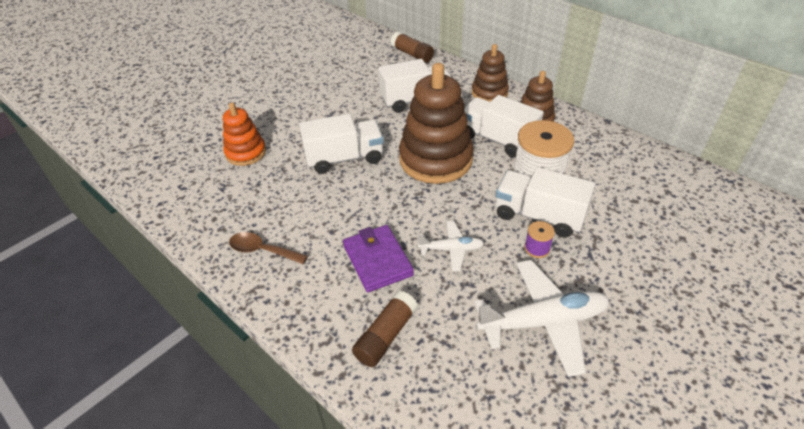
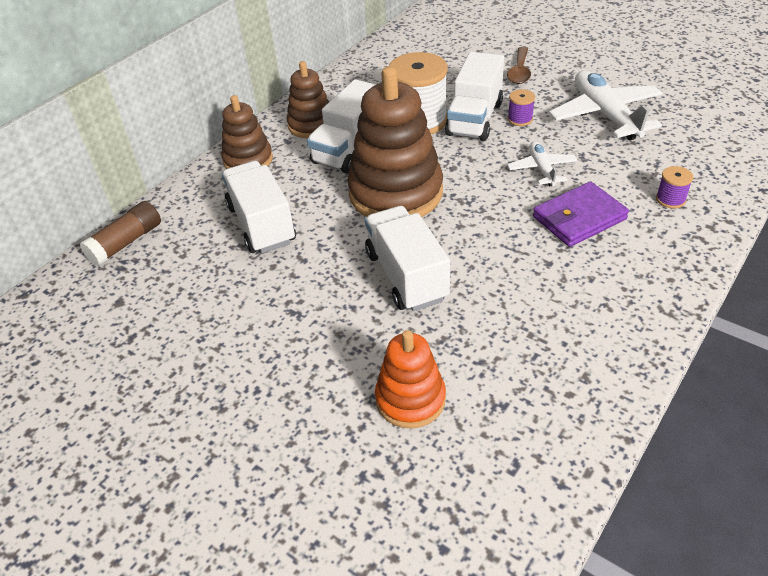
camera: 95 degrees left, 0 degrees up
(262, 250) = (606, 320): brown spoon -> brown spoon (519, 72)
(386, 335) = (670, 199): brown glue stick -> purple spool

